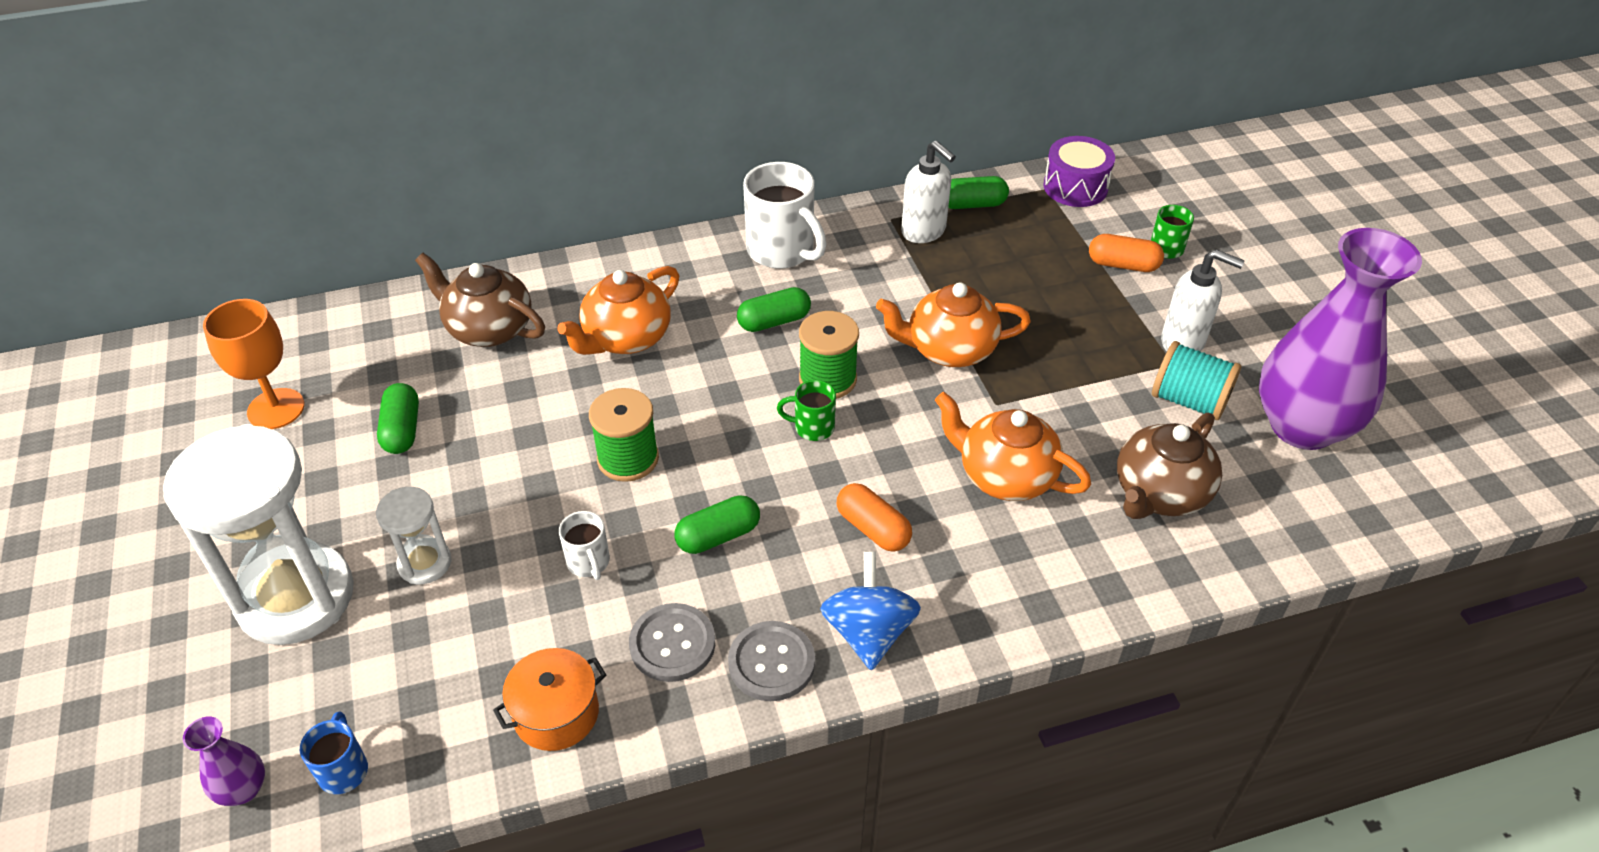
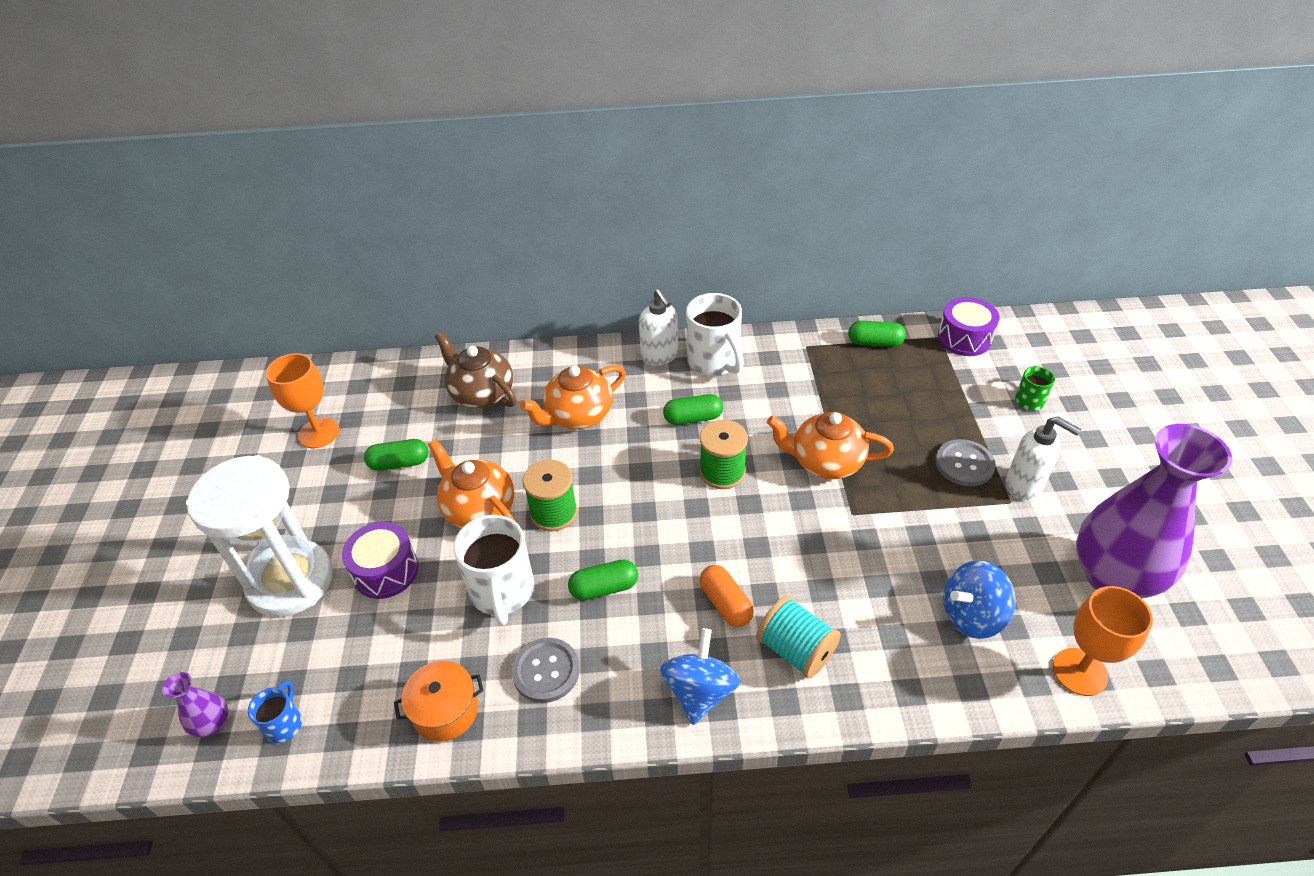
camera: 15 degrees right, 0 degrees up
(402, 430) = (399, 463): green capsule -> green capsule turned 75 degrees clockwise
(425, 563) = (386, 571): white hourglass -> purple drum
(588, 562) = (502, 592): white mug -> white mug, size x1.95
(771, 662) = (617, 702): grey button -> grey button (964, 464)
(812, 427) = (700, 510): green mug -> none
(924, 231) = (830, 360): white soap dispenser -> white soap dispenser (660, 356)
(1004, 476) = (844, 577): orange teapot -> orange teapot (478, 508)
(1123, 265) = (988, 410): orange capsule -> none
(1159, 493) = (971, 615): brown teapot -> blue spinning top
(1189, 401) = (1017, 537): turquoise spool -> turquoise spool (796, 650)
(1290, 533) = (1079, 672): none -> orange goblet

